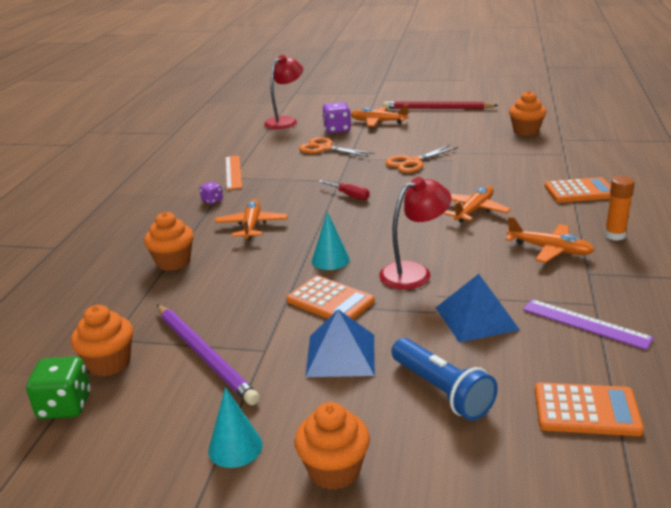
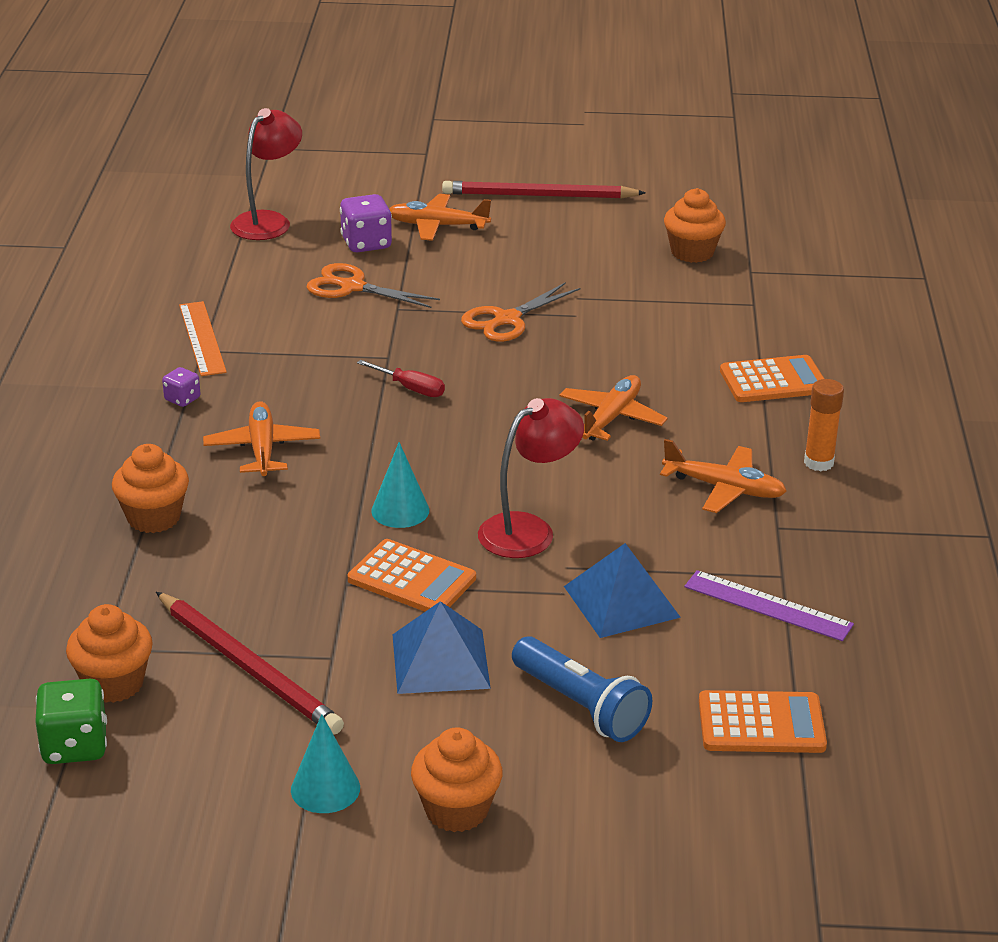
camera: 10 degrees left, 5 degrees up
(204, 355) = (248, 667): purple pencil -> red pencil

